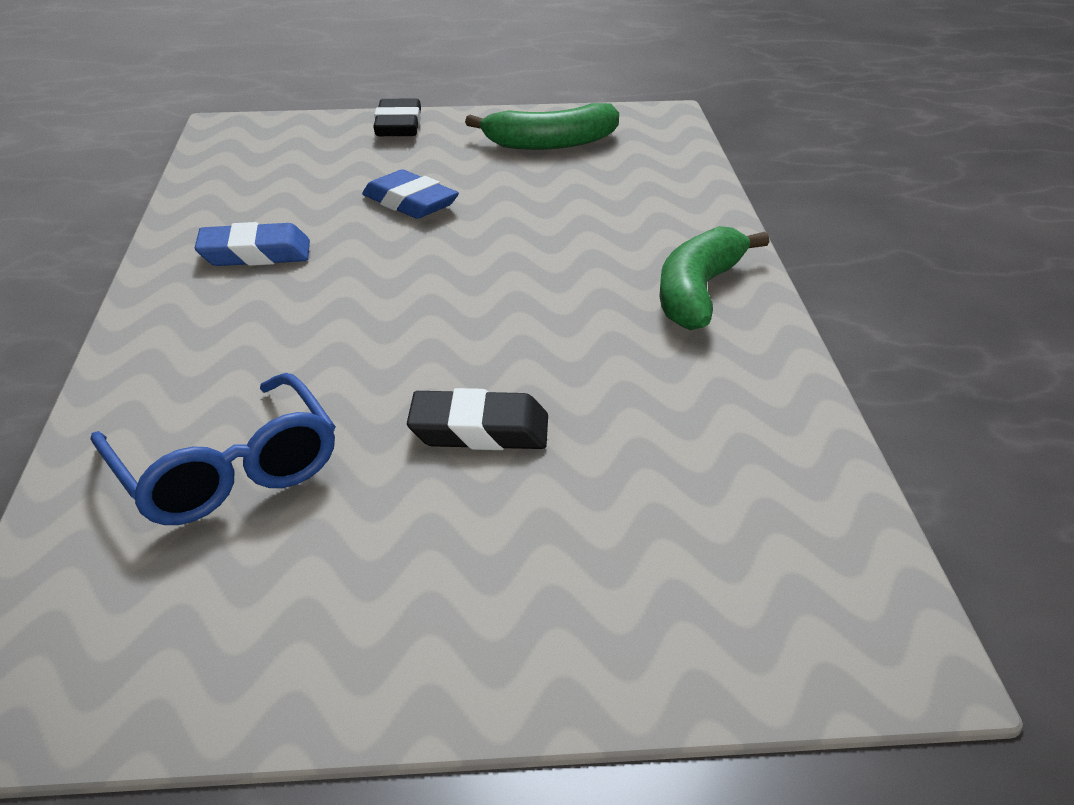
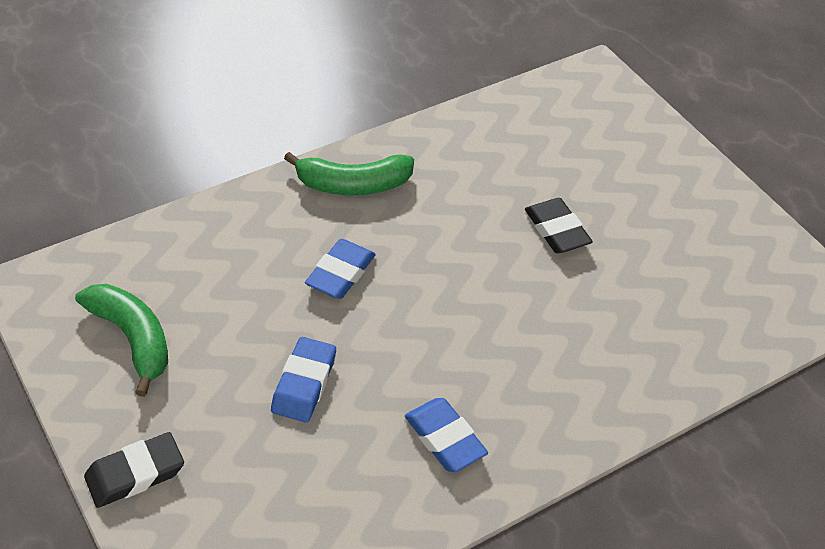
camera: 120 degrees left, 15 degrees up
(224, 472) = (666, 313): blue glasses -> none
(544, 251) = (340, 273): none -> blue eraser

